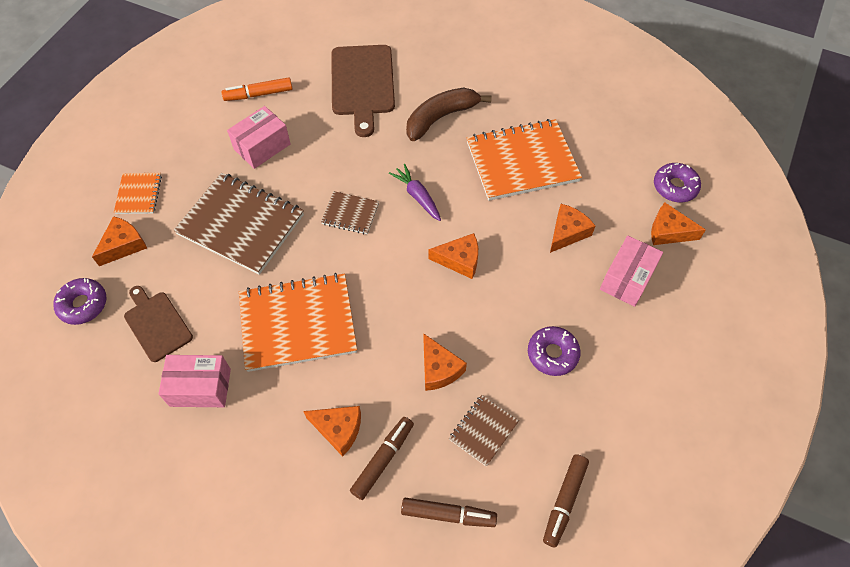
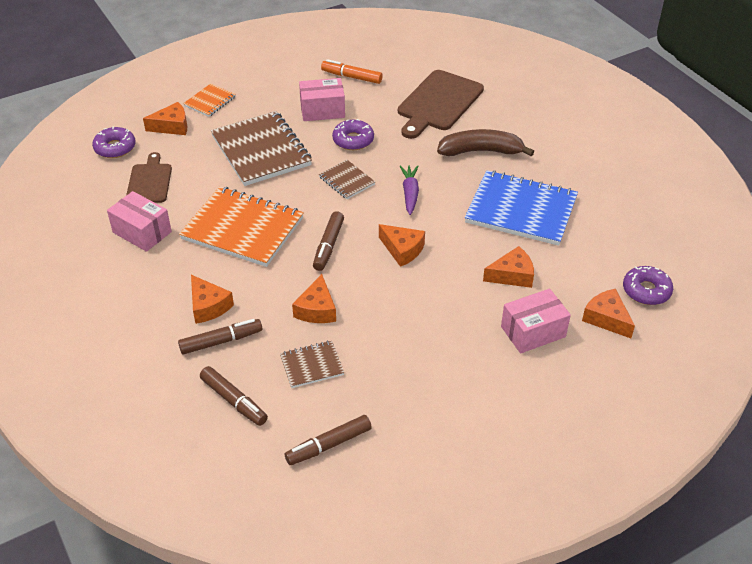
camera: 35 degrees right, 15 degrees down
(392, 294) = (328, 246): none -> brown marker
(522, 162) = (521, 210): orange notebook -> blue notebook
(552, 354) = (416, 347): purple donut -> purple donut (353, 140)

